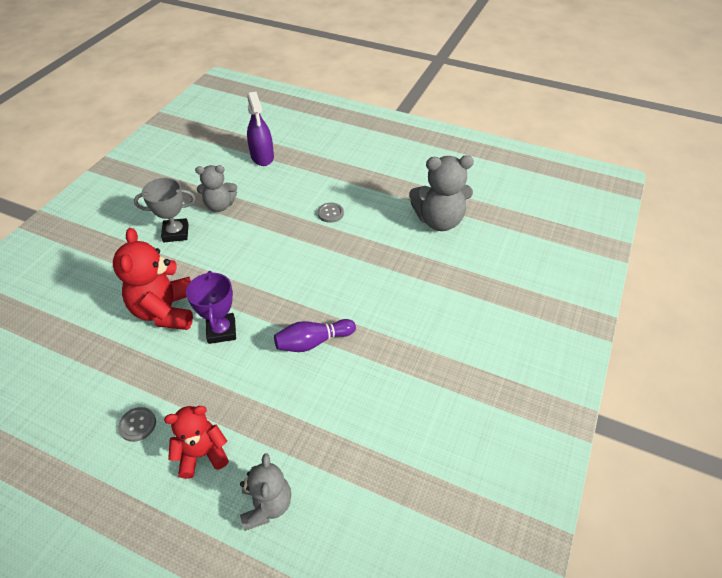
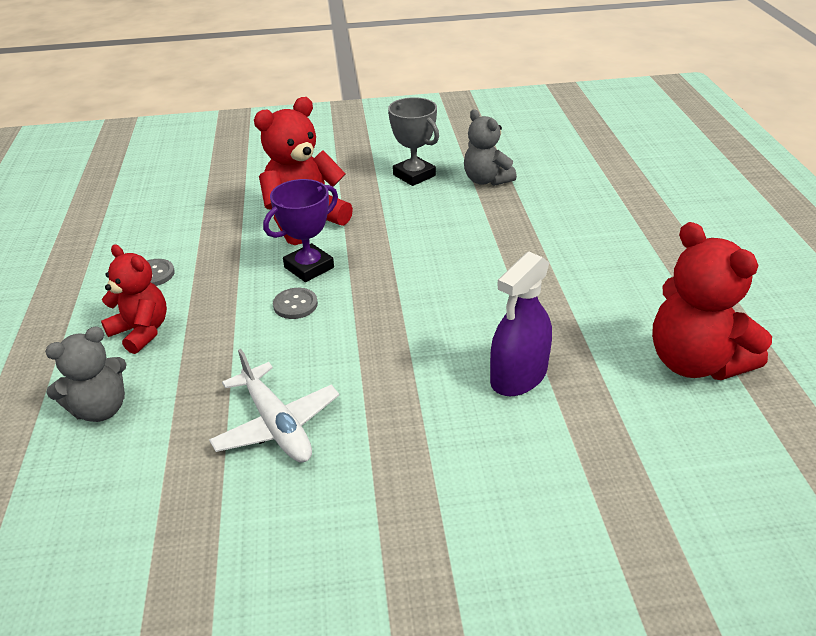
camera: 60 degrees right, 10 degrees down
(262, 156) = (602, 168): purple spray bottle -> purple spray bottle (518, 376)
(313, 342) = (350, 341): purple bowling pin -> none
(330, 213) = (576, 259): grey button -> grey button (295, 305)
(357, 408) = (277, 425): none -> white plane
(439, 221) = (694, 362): grey teddy bear -> red teddy bear

